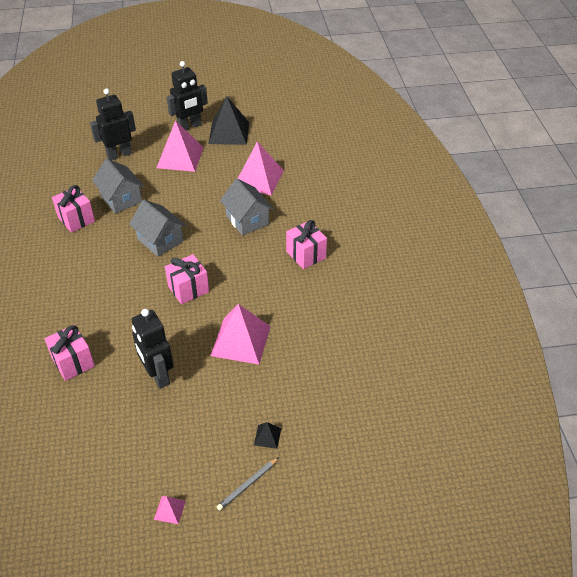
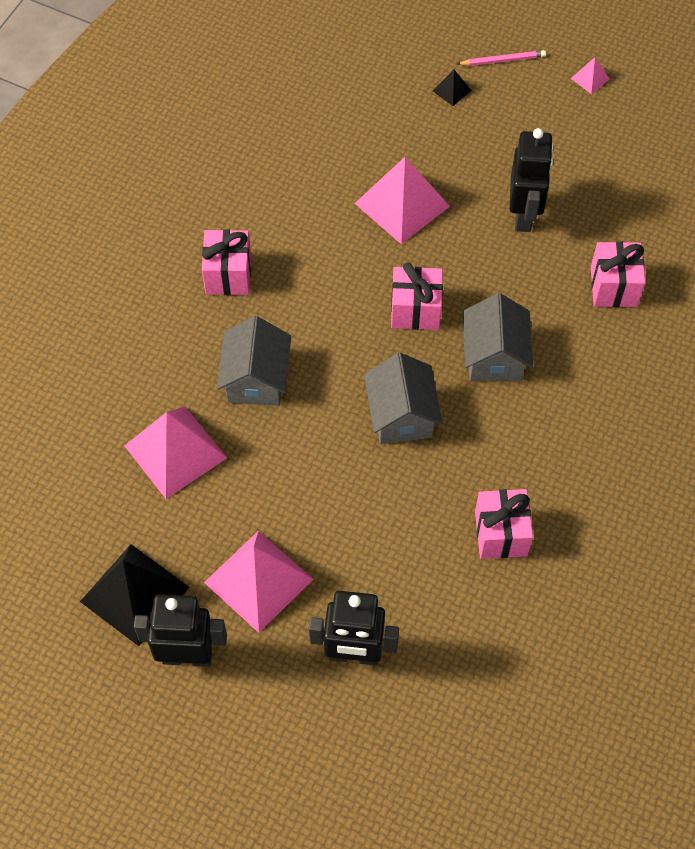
camera: 145 degrees left, 15 degrees up
(121, 199) = (410, 538): grey house -> grey house (494, 356)
(248, 484) = (502, 60): grey pencil -> pink pencil

